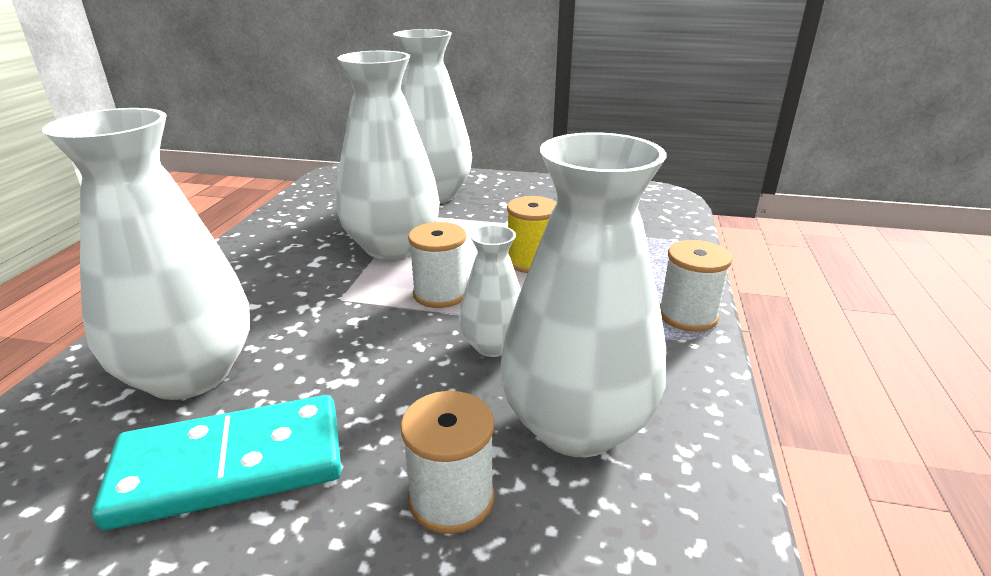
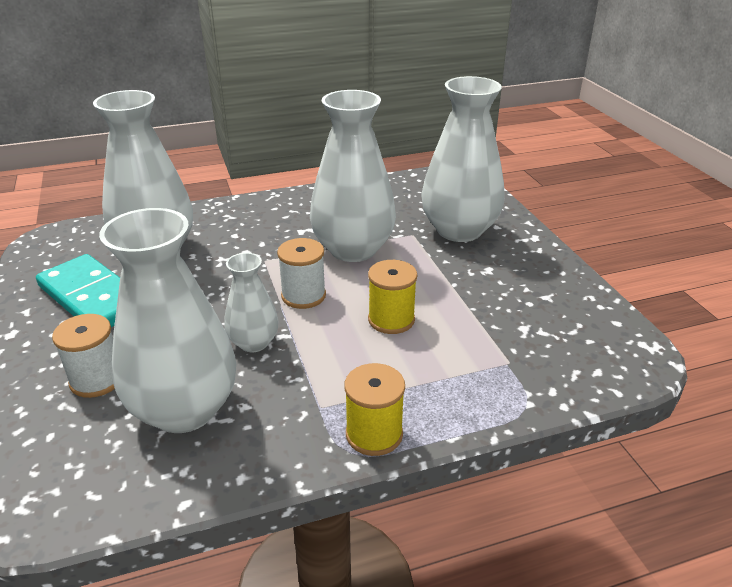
camera: 60 degrees right, 5 degrees up
(687, 315) = (374, 434): white spool -> yellow spool

